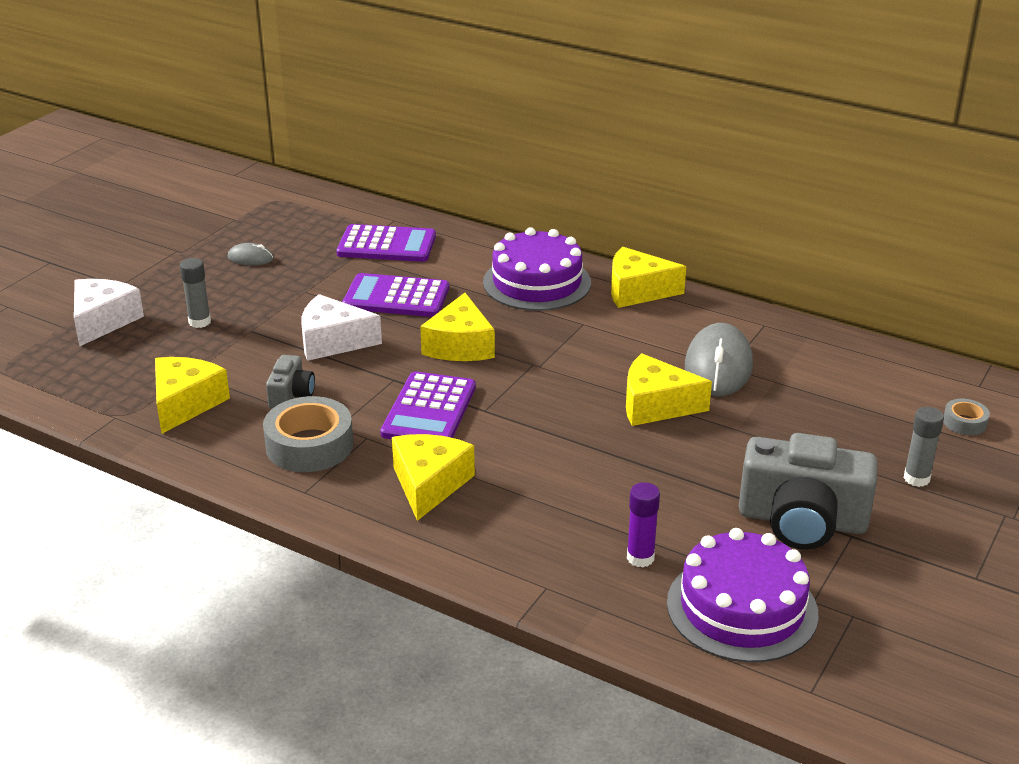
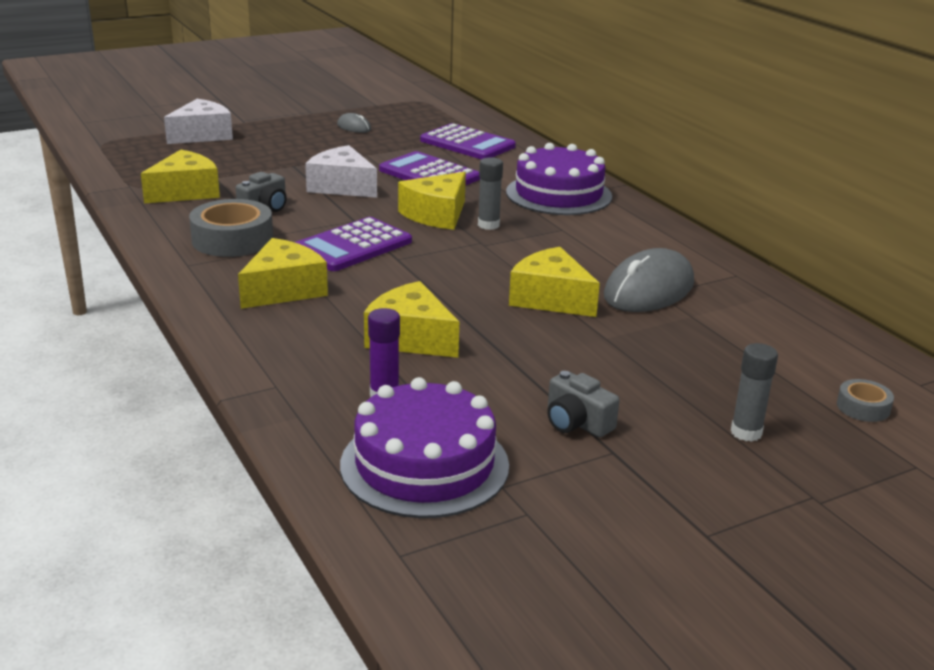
camera: 30 degrees right, 5 degrees down
(199, 322) = (265, 152): grey glue stick -> grey glue stick (488, 225)
(637, 291) = (642, 221): yellow cheese -> yellow cheese (410, 338)
(802, 520) = (576, 423): grey camera -> grey camera, size x0.49

